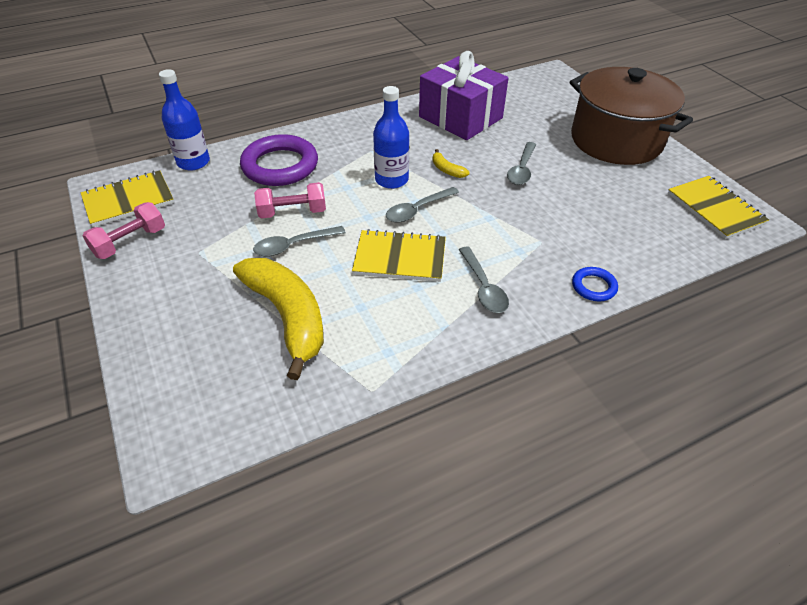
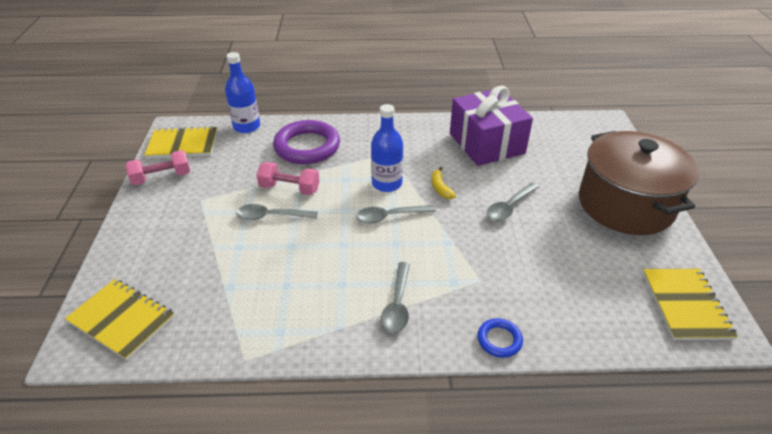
camera: 25 degrees right, 5 degrees down
(288, 317) = (226, 274): yellow banana -> none
(400, 258) = (346, 254): yellow notebook -> yellow notebook (122, 320)

